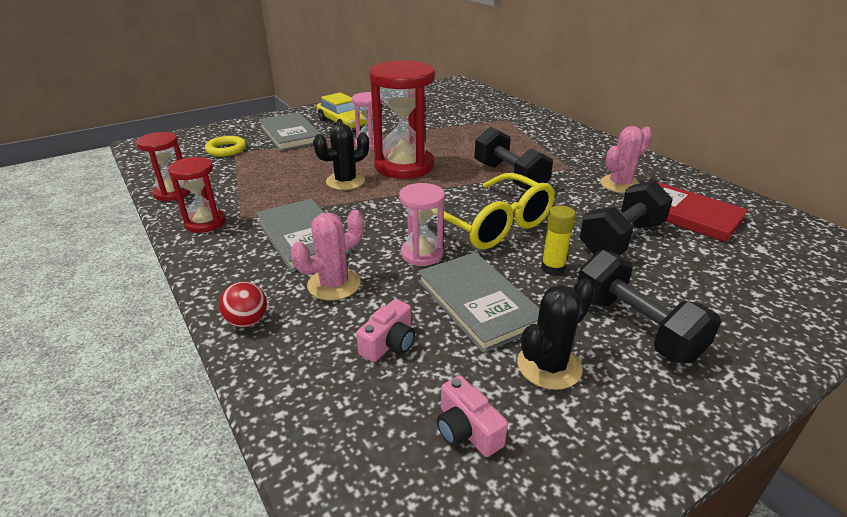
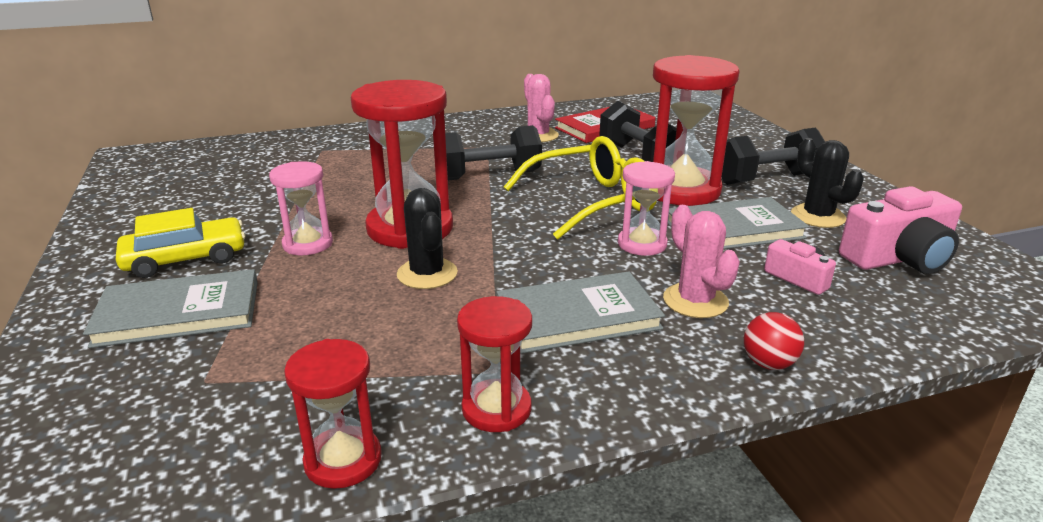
camera: 75 degrees left, 5 degrees down
(226, 149) = (174, 393): yellow ring -> none
(467, 430) = (898, 258): pink camera -> pink camera, size x1.85
(552, 268) = (681, 190): yellow glue stick -> red hourglass

